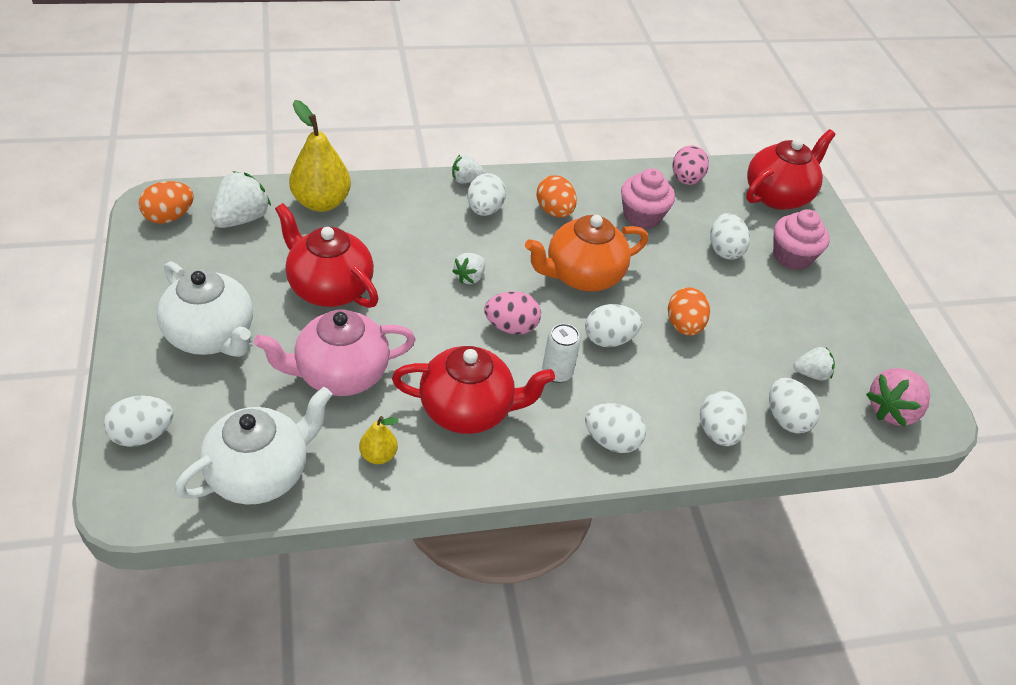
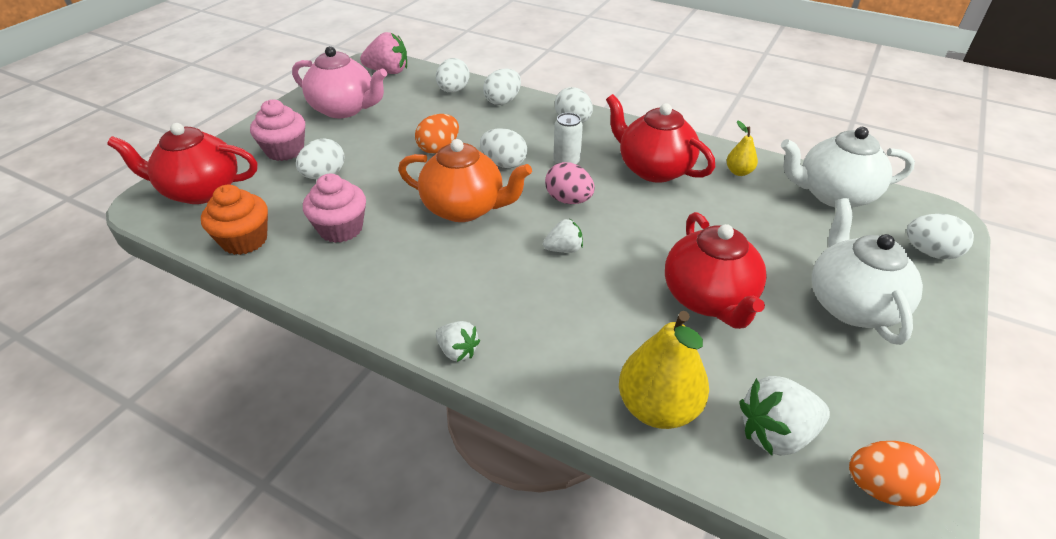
camera: 135 degrees left, 5 degrees down
(340, 374) = (739, 227): pink teapot -> pink teapot (344, 109)
(484, 210) = (478, 305): white egg -> none
(554, 211) = (412, 270): orange egg -> none
(686, 180) = (244, 240): pink egg -> orange cupcake
(811, 374) = (402, 99): white strawberry -> none

